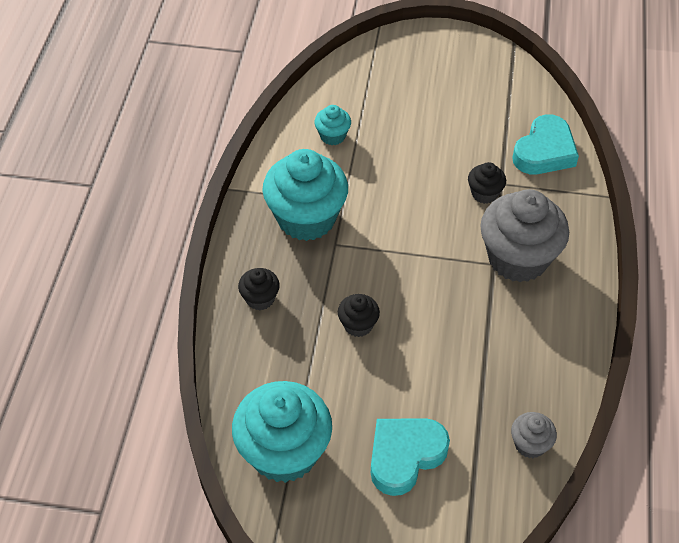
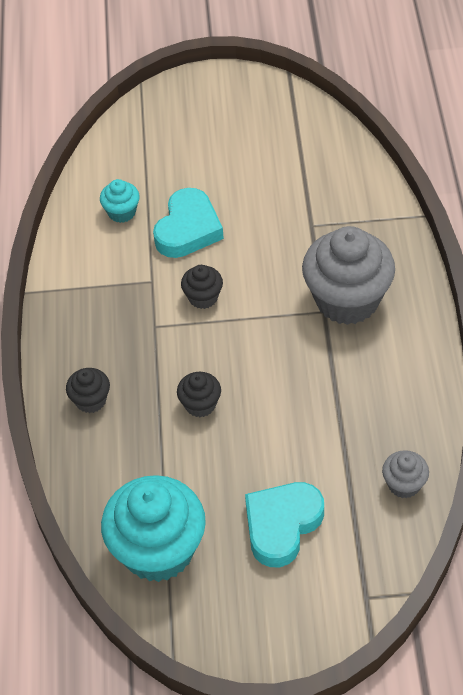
camera: 10 degrees left, 0 degrees up
(306, 218) = (117, 305): turquoise cupcake -> none
(484, 193) = (296, 239): black cupcake -> black cupcake (203, 297)
(544, 151) = (348, 182): turquoise heart -> turquoise heart (188, 229)

